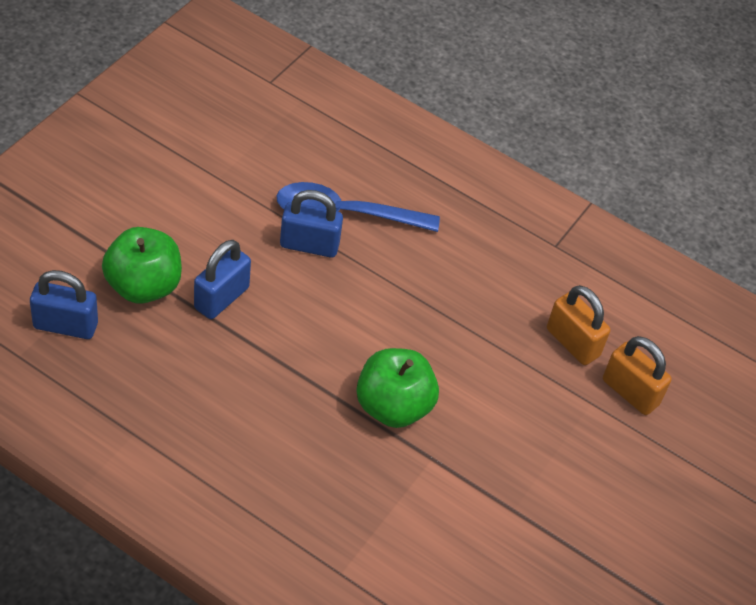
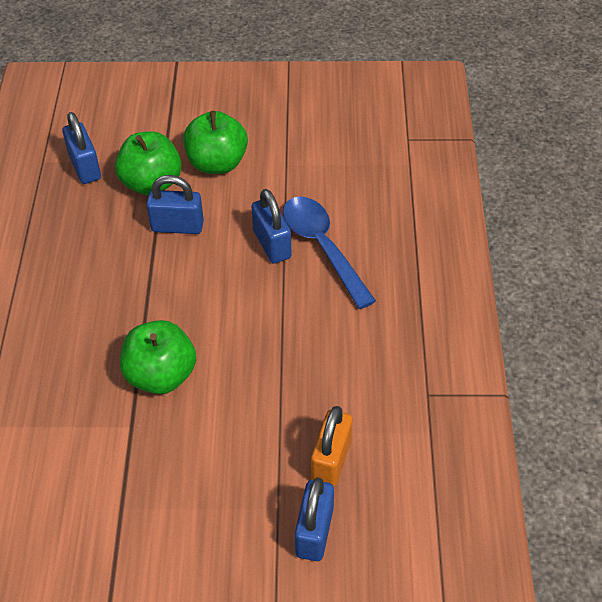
camera: 65 degrees right, 0 degrees up
(166, 223) = (217, 163): none -> green apple
(630, 392) = (314, 532): orange padlock -> blue padlock

